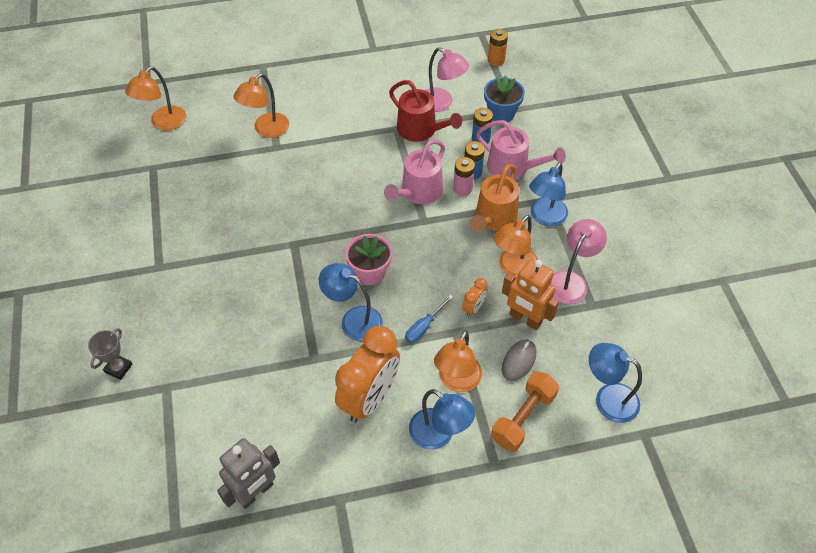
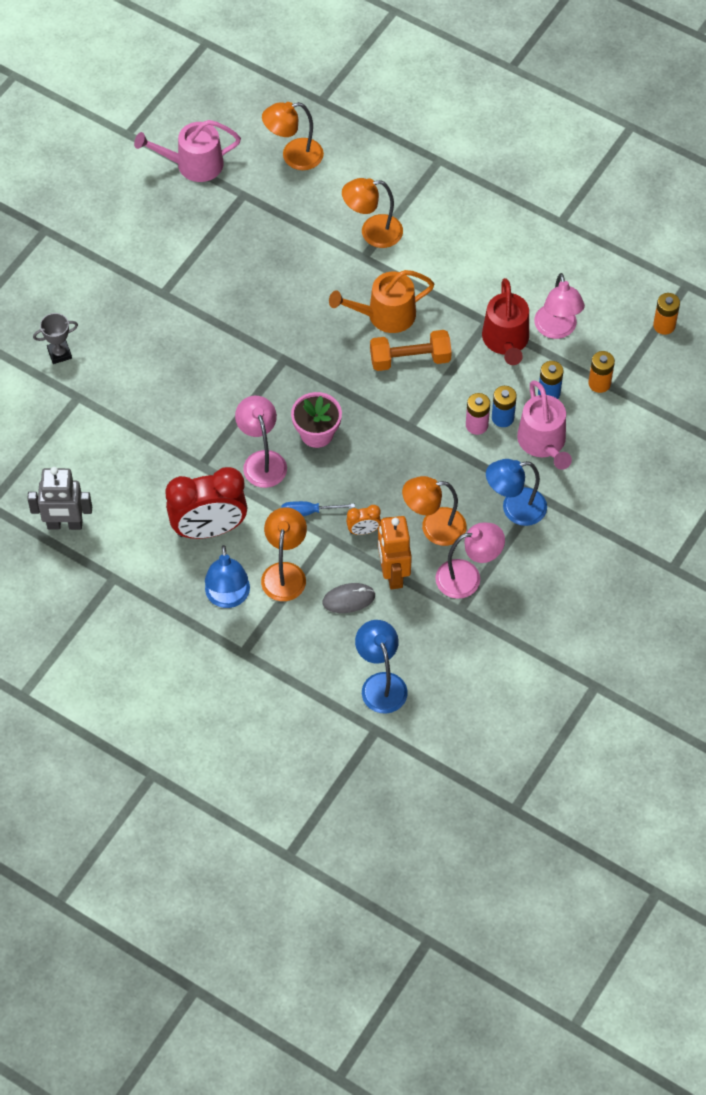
camera: 45 degrees right, 5 degrees up
(353, 320) = (262, 461): blue lamp -> pink lamp
(370, 398) = (209, 529): orange clock -> red clock
(418, 192) = (435, 397): pink watering can -> pink watering can (193, 164)
(457, 381) = (285, 573): orange lamp -> orange lamp turned 120 degrees clockwise
(494, 218) = (471, 473): orange watering can -> orange watering can (385, 315)
(501, 113) = (599, 383): blue flower pot -> orange battery
(523, 417) = (301, 640): orange dumbbell -> orange dumbbell (410, 359)

